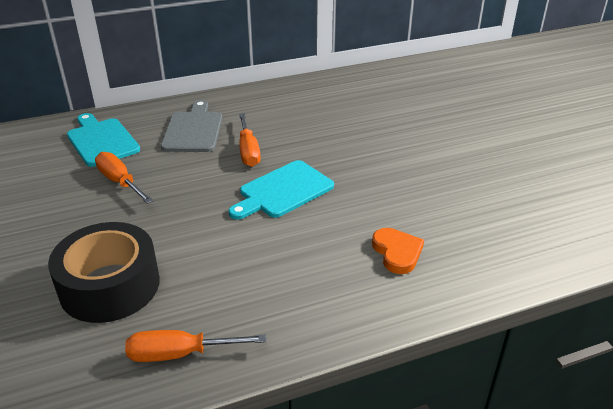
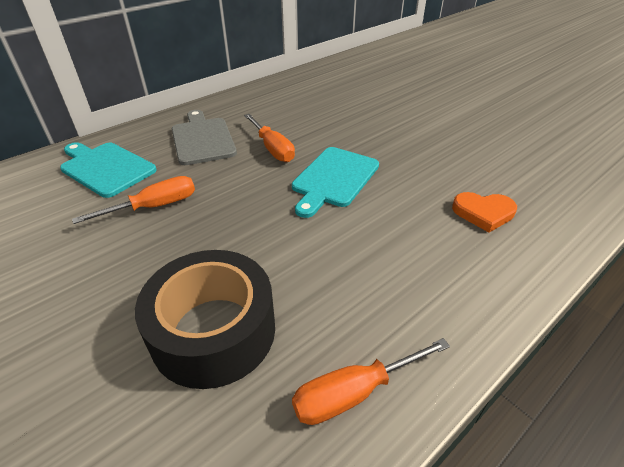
camera: 20 degrees left, 5 degrees up
(120, 182) = (154, 207): orange screwdriver -> orange screwdriver turned 120 degrees clockwise
(397, 252) = (483, 213): orange heart -> orange heart turned 135 degrees clockwise

